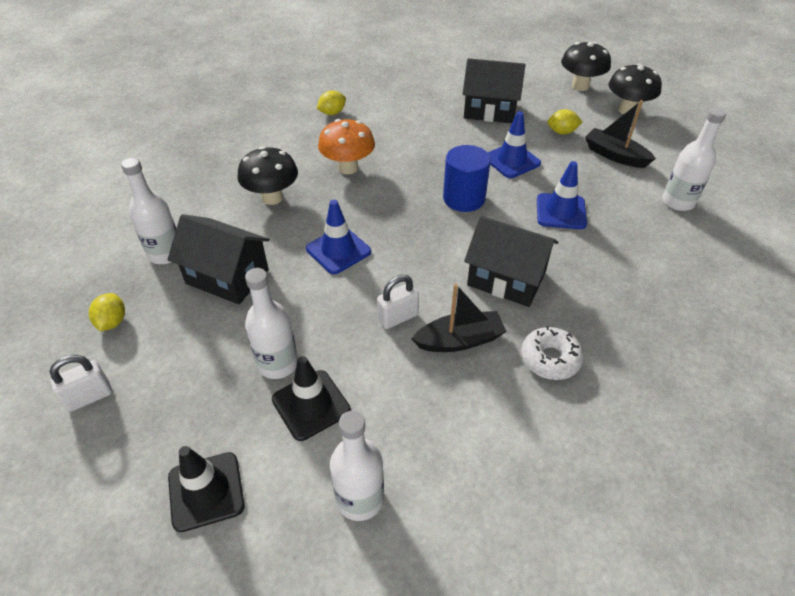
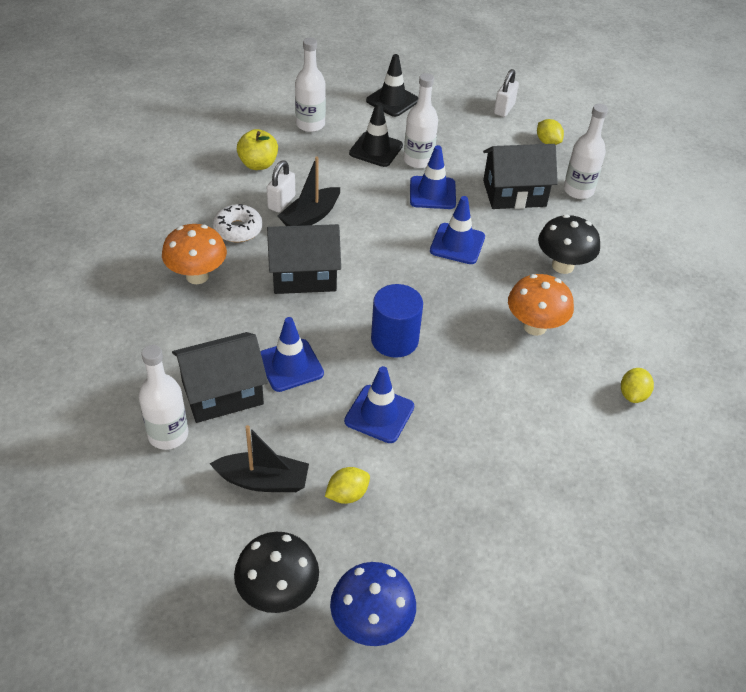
camera: 145 degrees right, 0 degrees up
(306, 313) = (432, 193): none -> blue traffic cone
(398, 317) = (366, 214): white padlock -> white padlock (281, 202)
(478, 452) = (258, 164): none -> yellow apple
(490, 110) = (461, 494): black house -> black house (222, 393)
(580, 86) = (371, 623): black mushroom -> blue mushroom
(616, 320) = (197, 276): none -> orange mushroom

